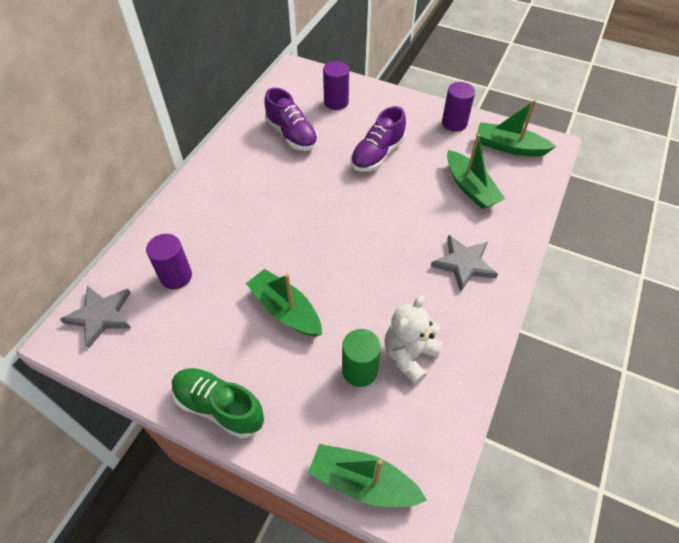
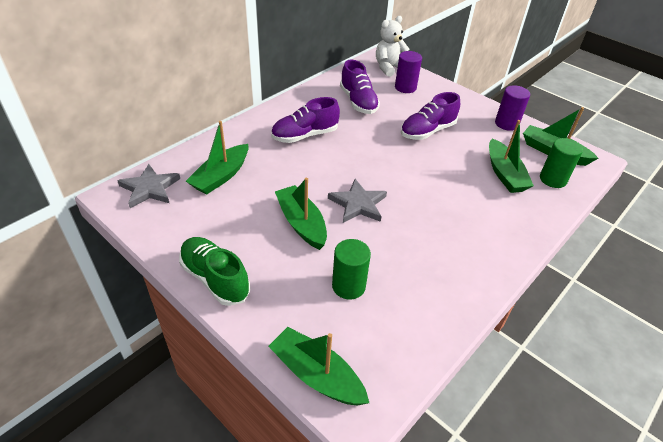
camera: 15 degrees right, 10 degrees down
(176, 276) = (221, 176): purple cylinder -> green boat
(249, 196) = (305, 135): none -> purple shoe
(409, 355) = (399, 287): white teddy bear -> white teddy bear (389, 68)
(464, 264) = (477, 230): grey star -> grey star (358, 204)
(518, 181) = (553, 179): none -> green cylinder

